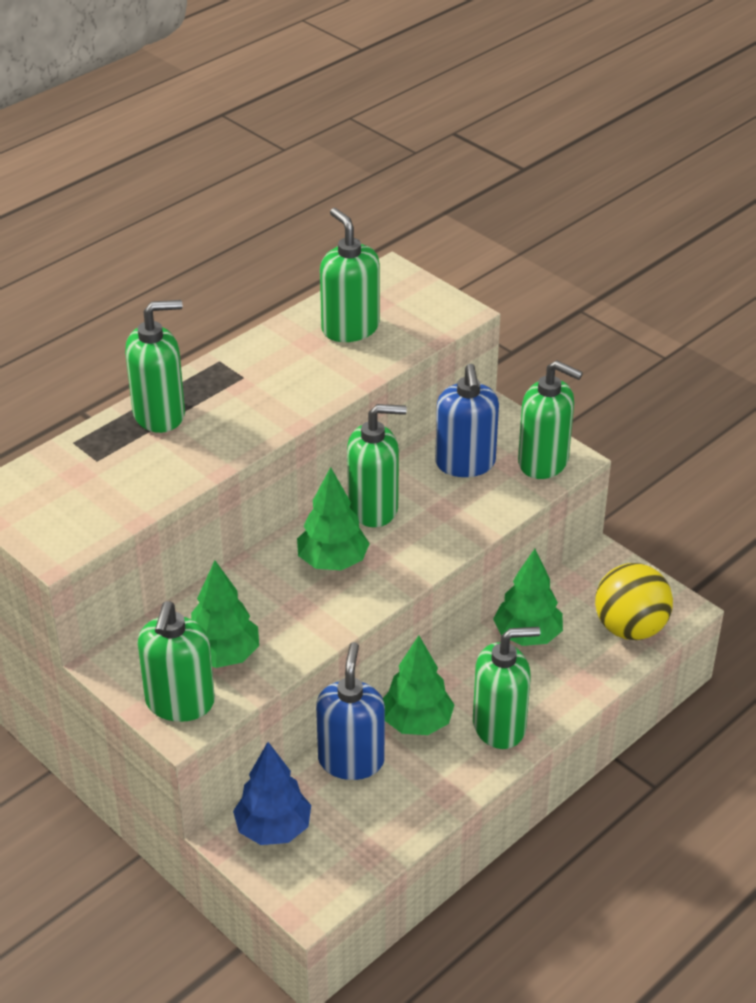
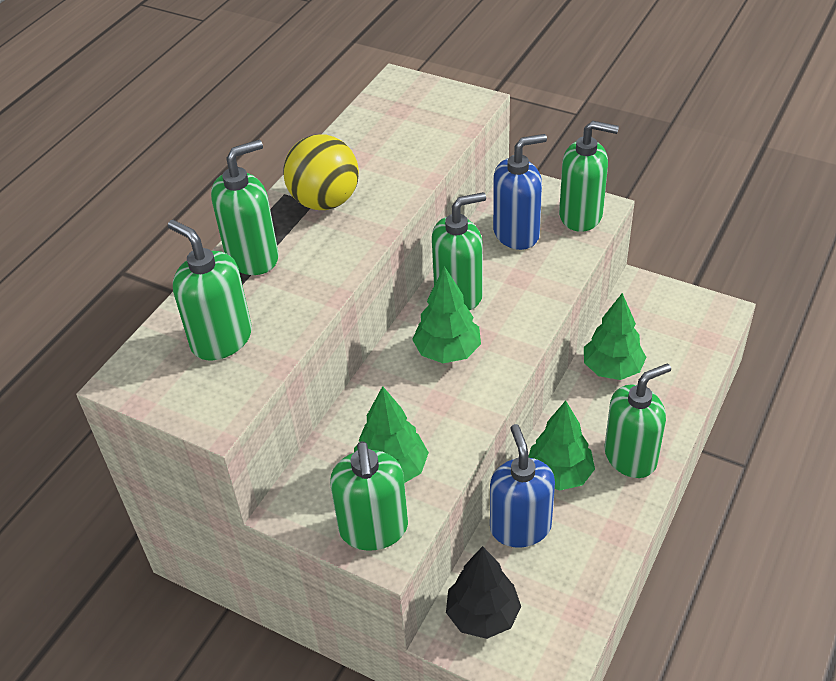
camera: 15 degrees left, 5 degrees up
(273, 829) = (482, 615): blue tree -> black tree
(350, 328) = (387, 137): green soap dispenser -> green soap dispenser (221, 339)
(465, 463) = (516, 233): blue soap dispenser -> blue soap dispenser turned 90 degrees counterclockwise
(630, 628) = (691, 339): yellow ball -> yellow ball (325, 201)

